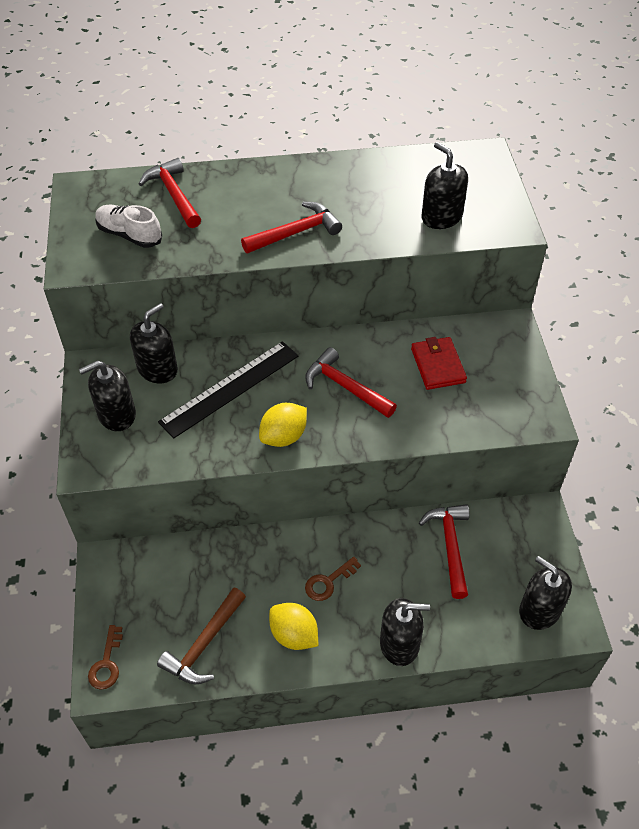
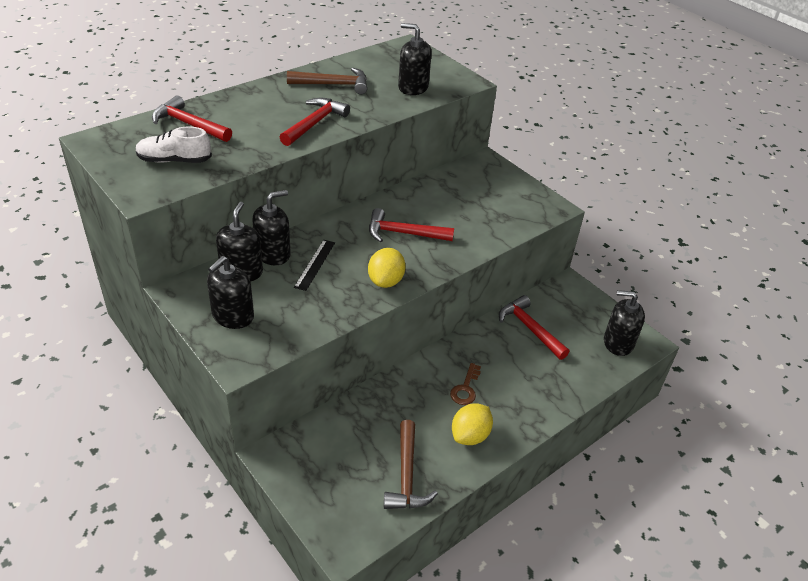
camera: 35 degrees left, 10 degrees down
(106, 663) = (336, 530): brown key -> none
(230, 388) = (315, 264): black ruler -> black ruler, size x0.54
(294, 635) = (470, 435): yellow lemon -> yellow lemon turned 60 degrees counterclockwise
(356, 186) = (334, 85): none -> brown hammer
(399, 644) = (548, 405): black soap dispenser -> black soap dispenser (273, 253)
(437, 365) = (457, 199): red wallet -> none

